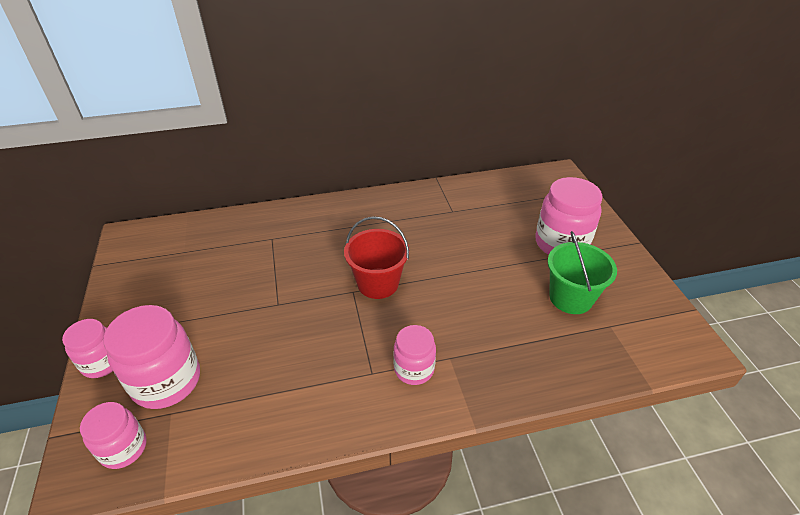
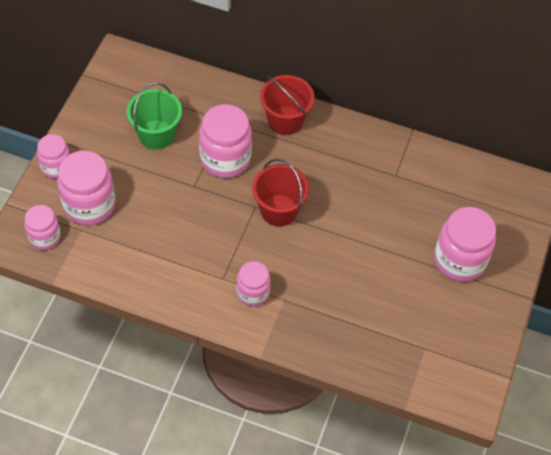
camera: 30 degrees right, 15 degrees up
(293, 267) = (225, 159): none -> pink jar
(327, 215) = (285, 120): none -> red bucket
(571, 298) = (417, 309): green bucket -> green bucket (156, 134)

